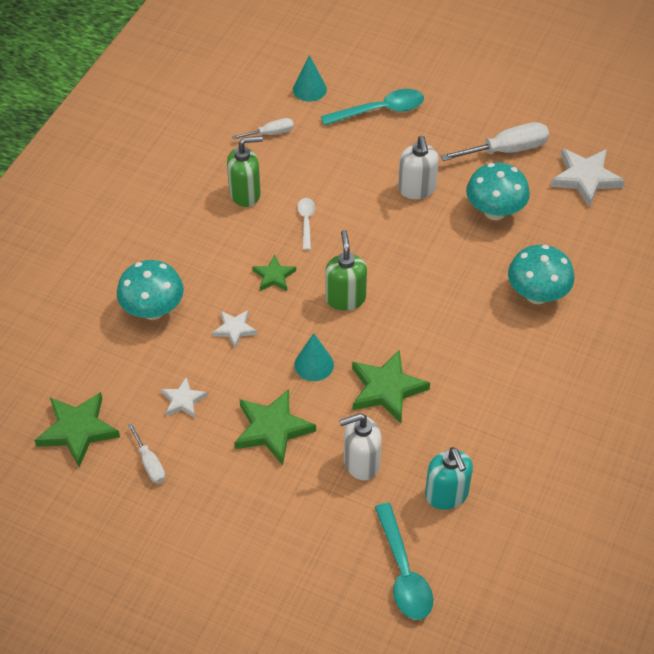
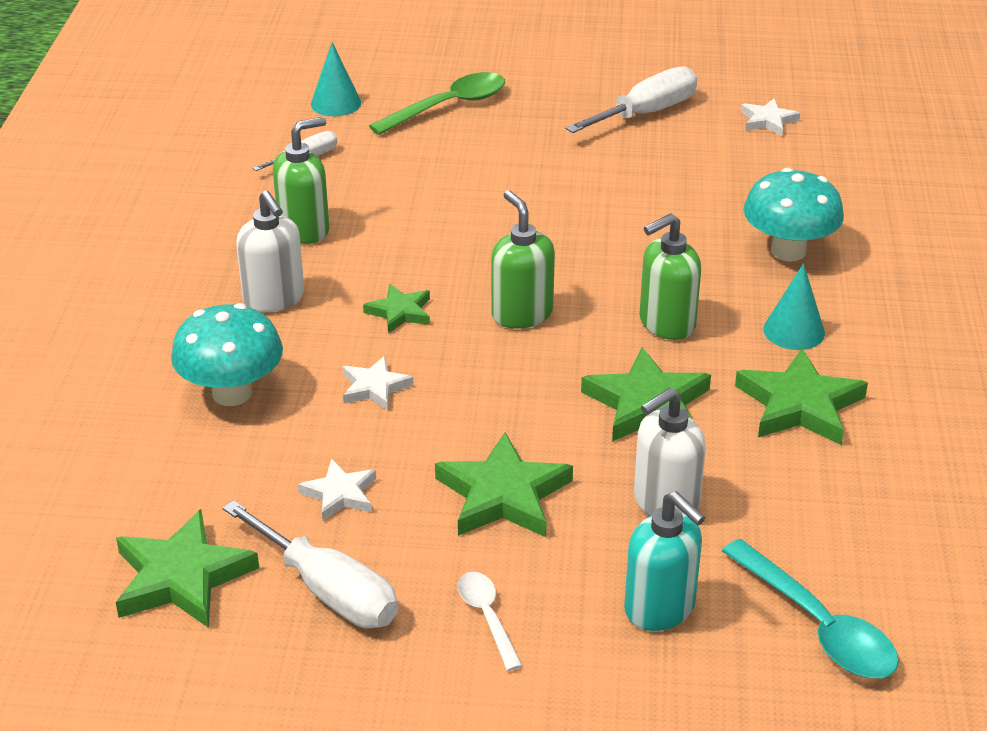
camera: 20 degrees left, 15 degrees down
(150, 464) = (328, 591): white screwdriver -> white screwdriver, size x1.78
(306, 222) = (413, 242): white spoon -> white spoon (487, 617)
(314, 364) = (521, 401): turquoise cone -> turquoise cone (794, 331)
(380, 110) = (448, 106): turquoise spoon -> green spoon
(417, 189) = (550, 176): white soap dispenser -> white soap dispenser (274, 299)
(429, 331) = (666, 324): none -> green soap dispenser
(446, 495) = (817, 509): turquoise soap dispenser -> turquoise soap dispenser (660, 608)
(477, 417) = (799, 405): none -> green star
(495, 211) = (672, 177): turquoise mushroom -> none
(585, 178) = (768, 121): white star -> white star, size x0.57

